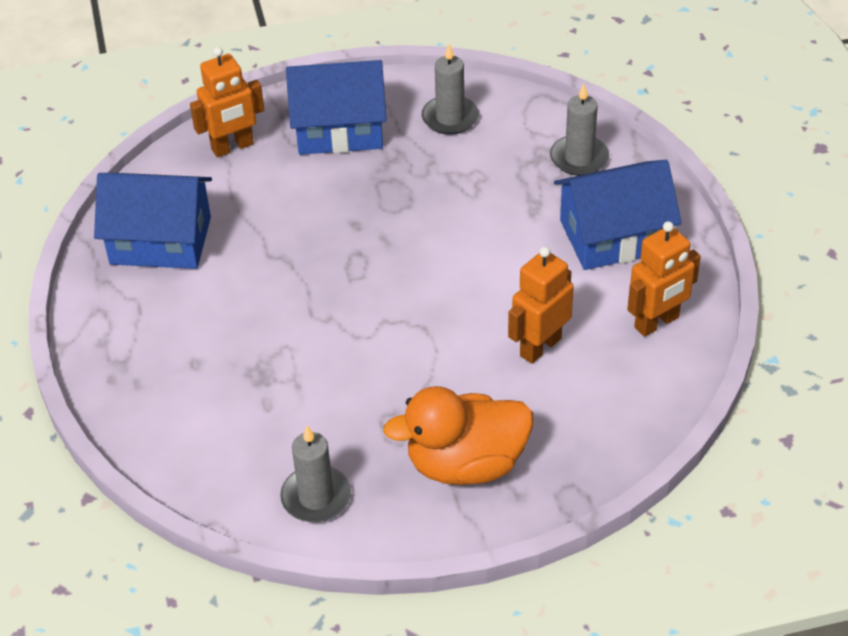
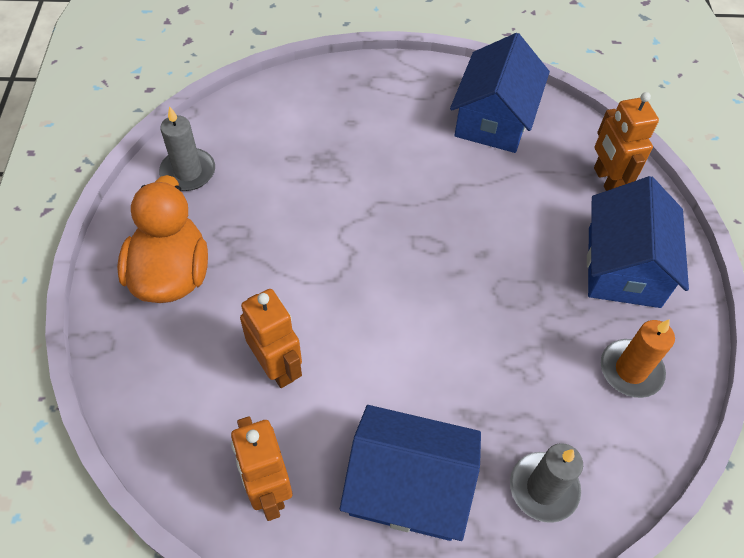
camera: 100 degrees right, 10 degrees up
(450, 118) = (630, 370): grey candle -> orange candle
(614, 236) = (408, 486): blue house -> blue house turned 75 degrees counterclockwise

